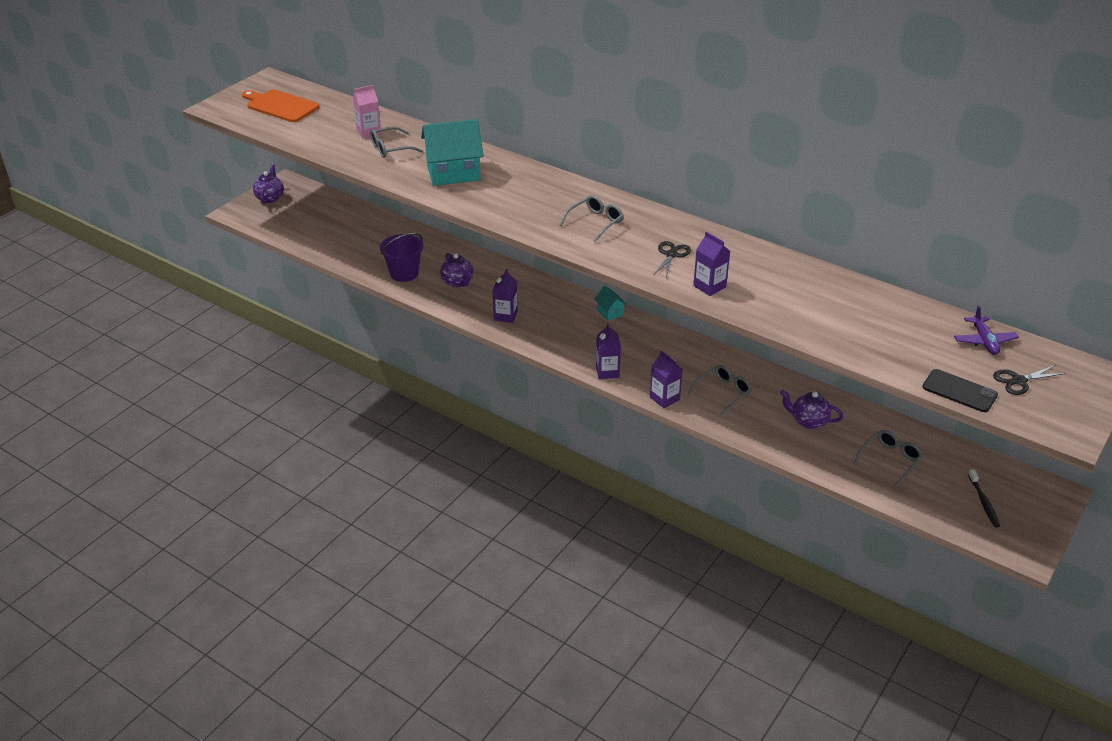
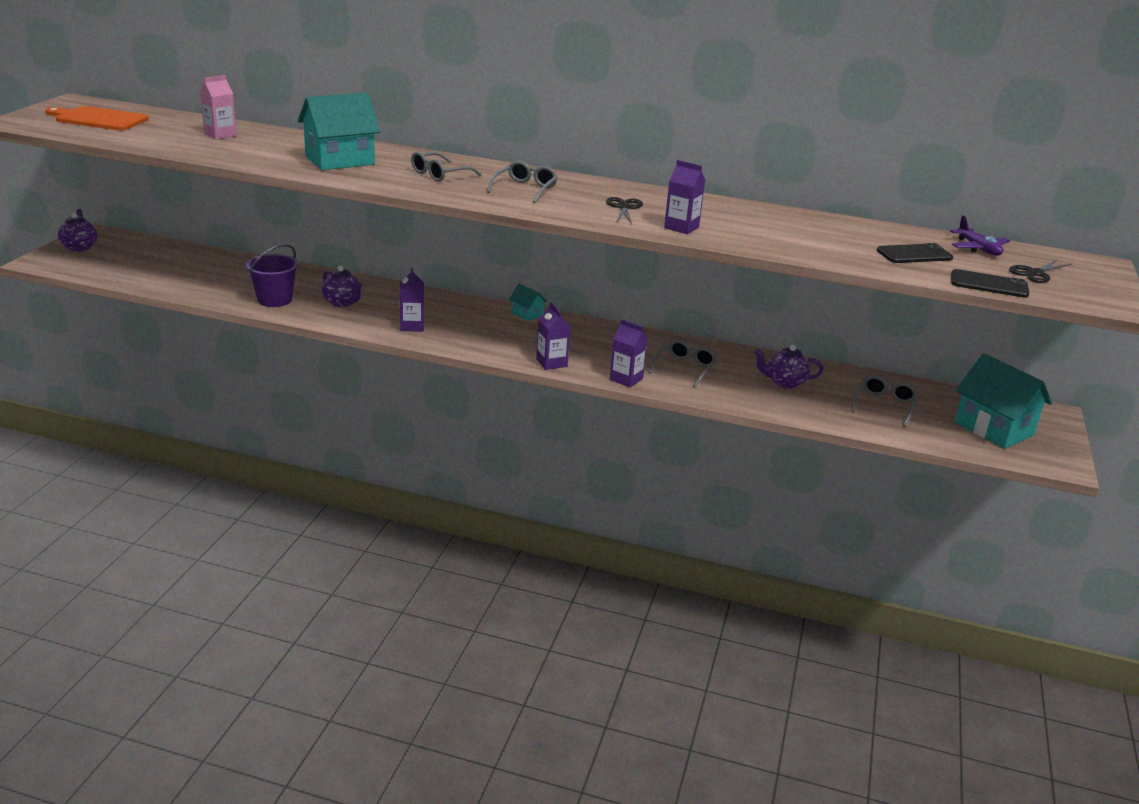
camera: 20 degrees left, 10 degrees down
(391, 148) = (254, 146): grey glasses -> grey glasses (440, 174)
(912, 343) = (914, 254): none -> black phone
(983, 502) = (993, 429): black toothbrush -> turquoise house

